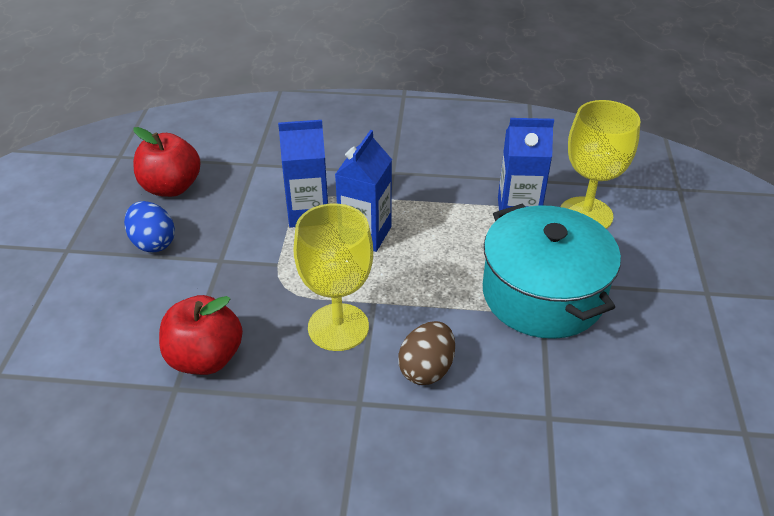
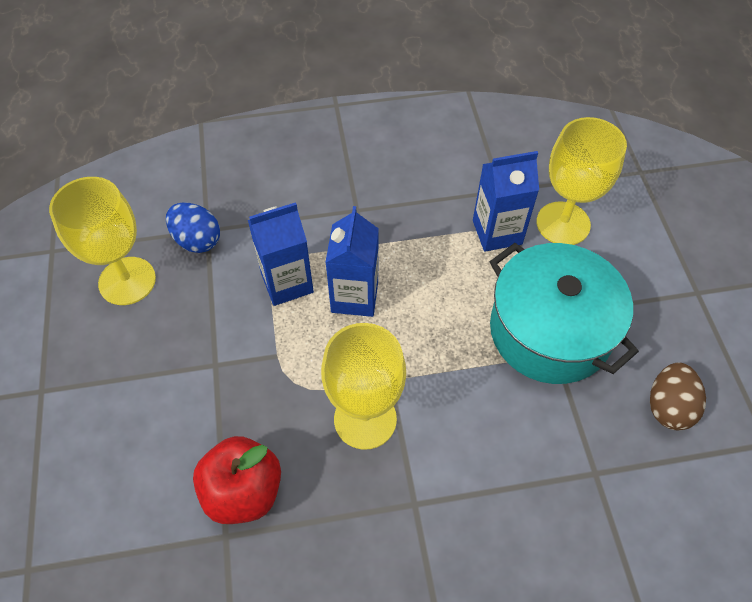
camera: 15 degrees left, 15 degrees up
(153, 243) = (134, 359): blue egg -> blue egg (197, 240)
(171, 187) = (127, 281): red apple -> yellow goblet
(426, 369) = (467, 447): brown egg -> brown egg (668, 407)

